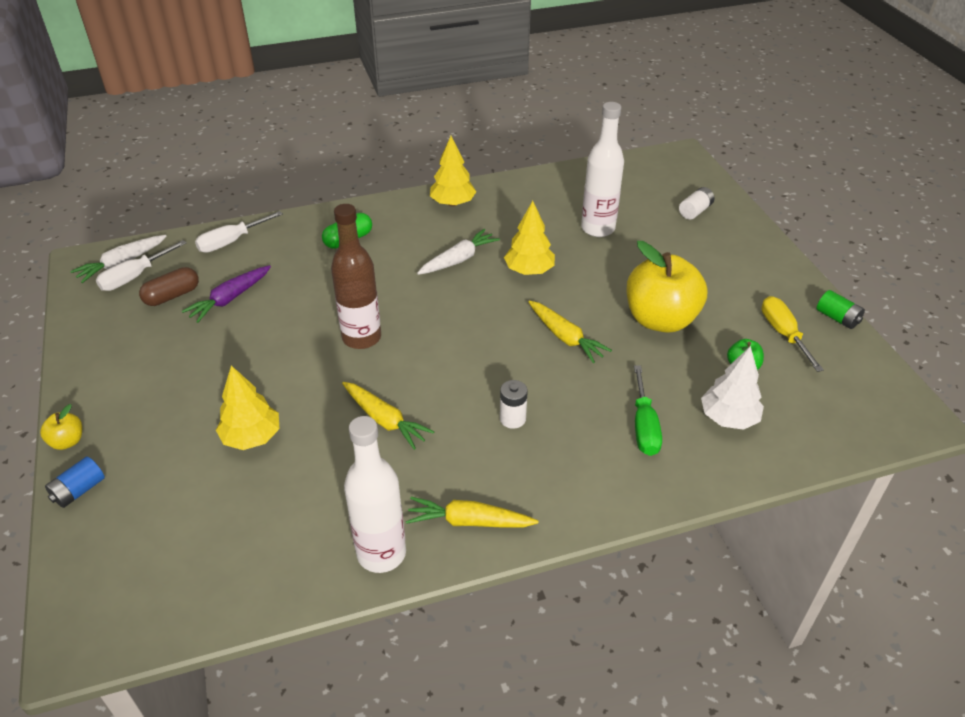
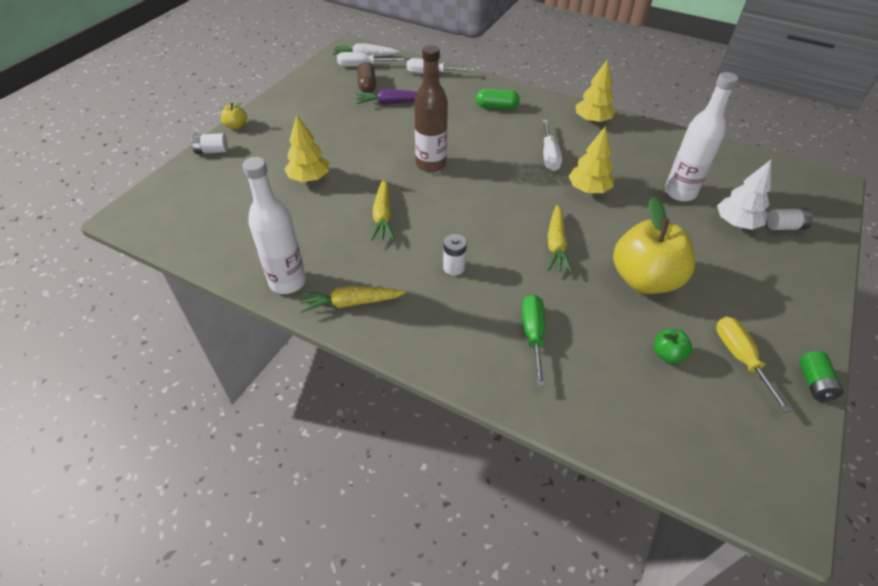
camera: 45 degrees right, 5 degrees up
(79, 490) = (212, 151): blue battery -> white battery
(172, 296) = (367, 85): brown capsule -> brown capsule turned 75 degrees clockwise
(458, 260) = (549, 156): white carrot -> white screwdriver
(469, 521) = (351, 303): yellow carrot -> yellow carrot turned 60 degrees counterclockwise
(644, 426) = (533, 335): green screwdriver -> green screwdriver turned 135 degrees clockwise
(728, 418) = (604, 378): white tree -> white tree (736, 223)
(783, 334) = (740, 358): yellow screwdriver -> yellow screwdriver turned 45 degrees counterclockwise

